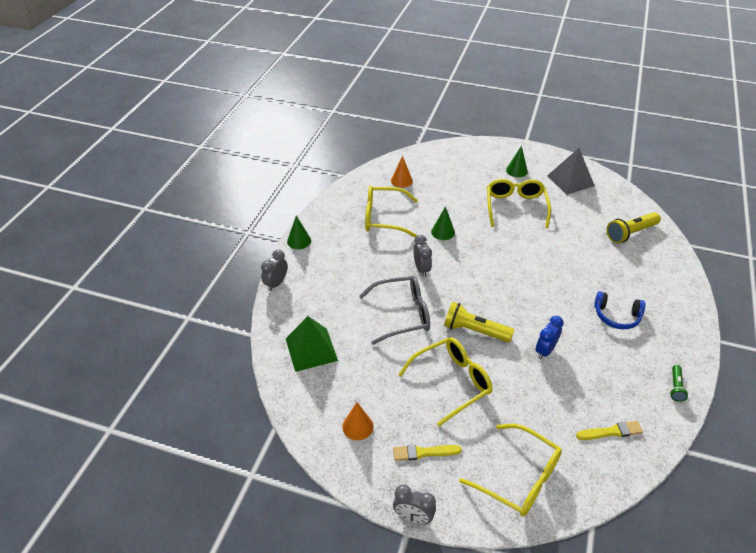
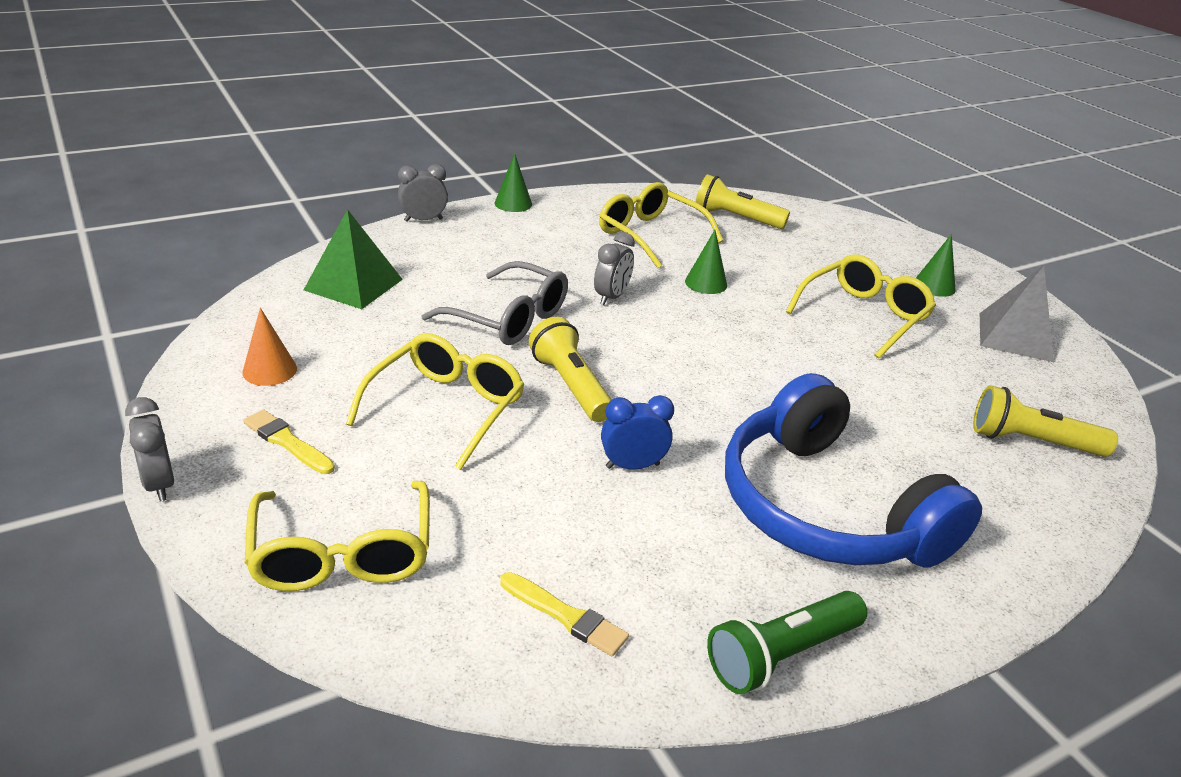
camera: 40 degrees right, 10 degrees down
(401, 180) = (736, 218): orange cone -> yellow flashlight
(451, 382) = (445, 408): yellow glasses -> yellow glasses turned 75 degrees counterclockwise
(616, 316) = (826, 508): blue headphones -> blue headphones, size x2.20
(675, 387) = (781, 655): green flashlight -> green flashlight, size x1.81

